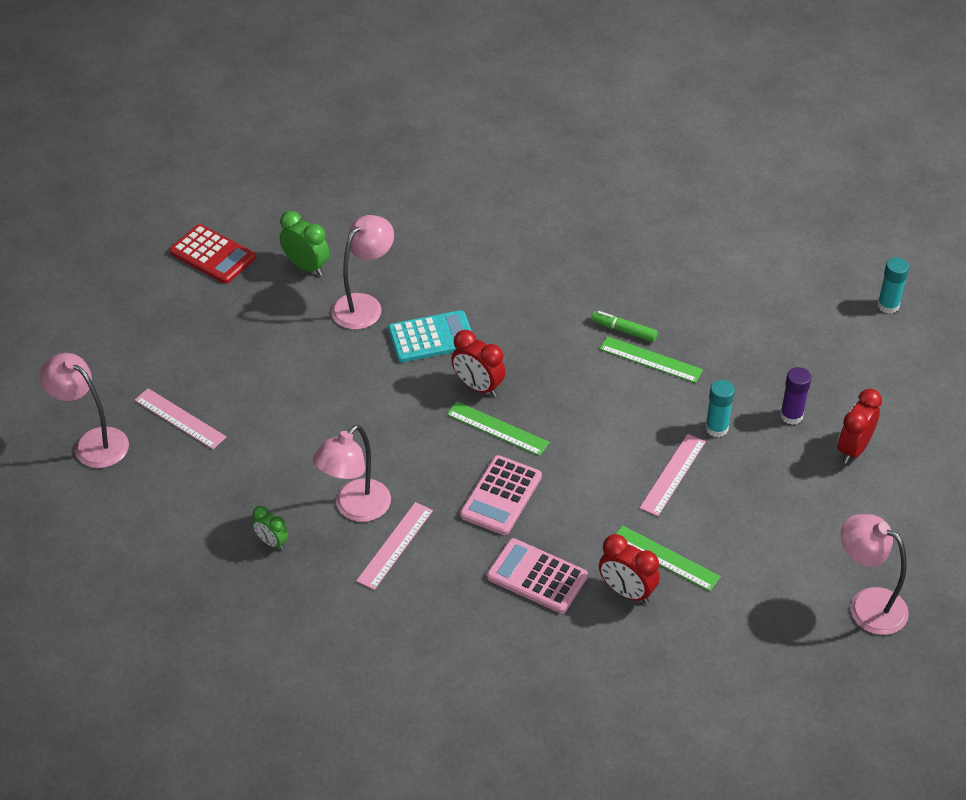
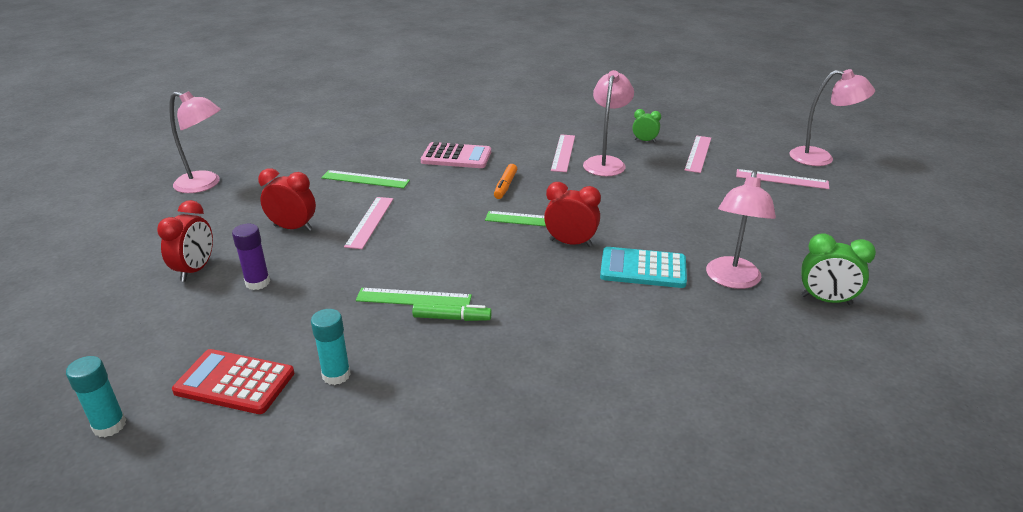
camera: 160 degrees right, 15 degrees down
(212, 255) = (926, 288): red calculator -> red calculator (235, 382)
(228, 494) = (698, 154): none -> pink ruler
(431, 337) = (643, 269): turquoise calculator -> turquoise calculator turned 45 degrees clockwise
(501, 496) = (505, 186): pink calculator -> orange marker
(626, 592) = (389, 161): red clock -> red clock (293, 228)
(716, 428) = (334, 259): turquoise glue stick -> turquoise glue stick (336, 375)

